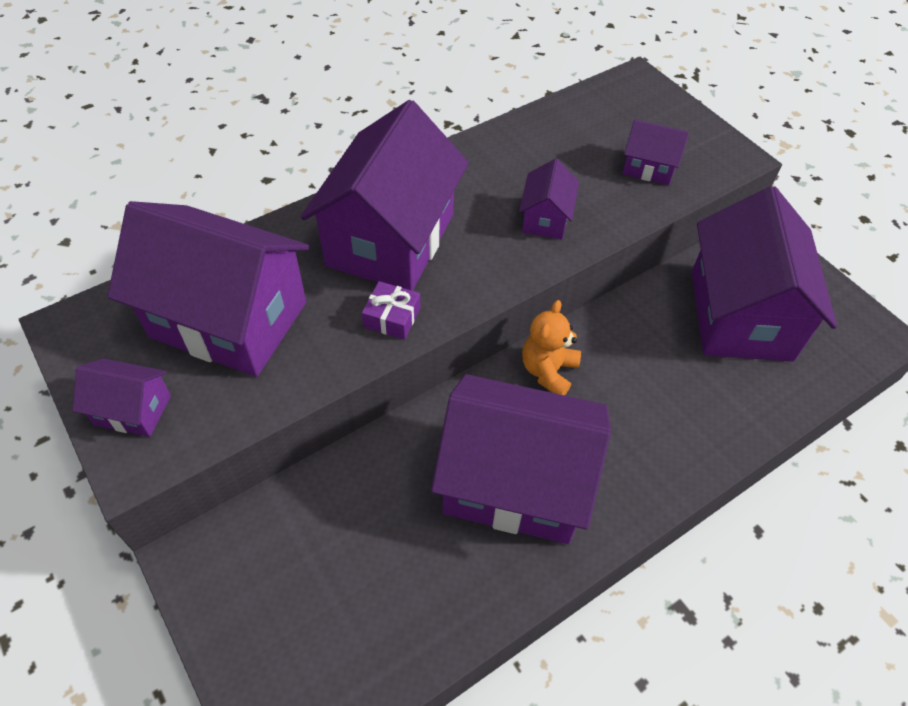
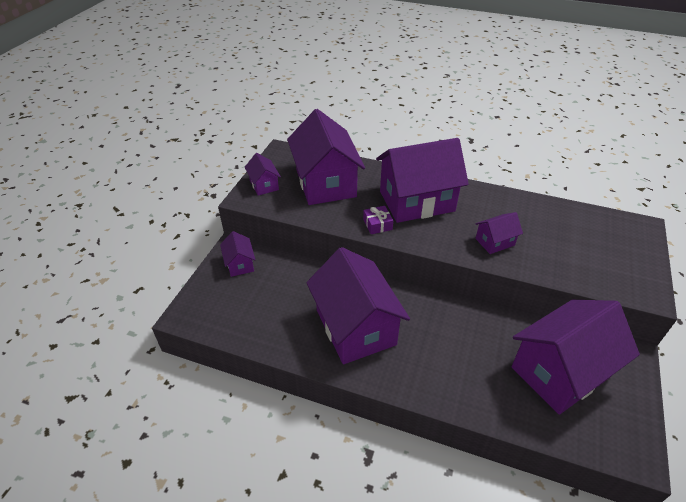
camera: 55 degrees right, 10 degrees down
(548, 371) = (427, 307): orange teddy bear -> none
(648, 167) = (584, 262): purple house -> purple house (240, 264)

